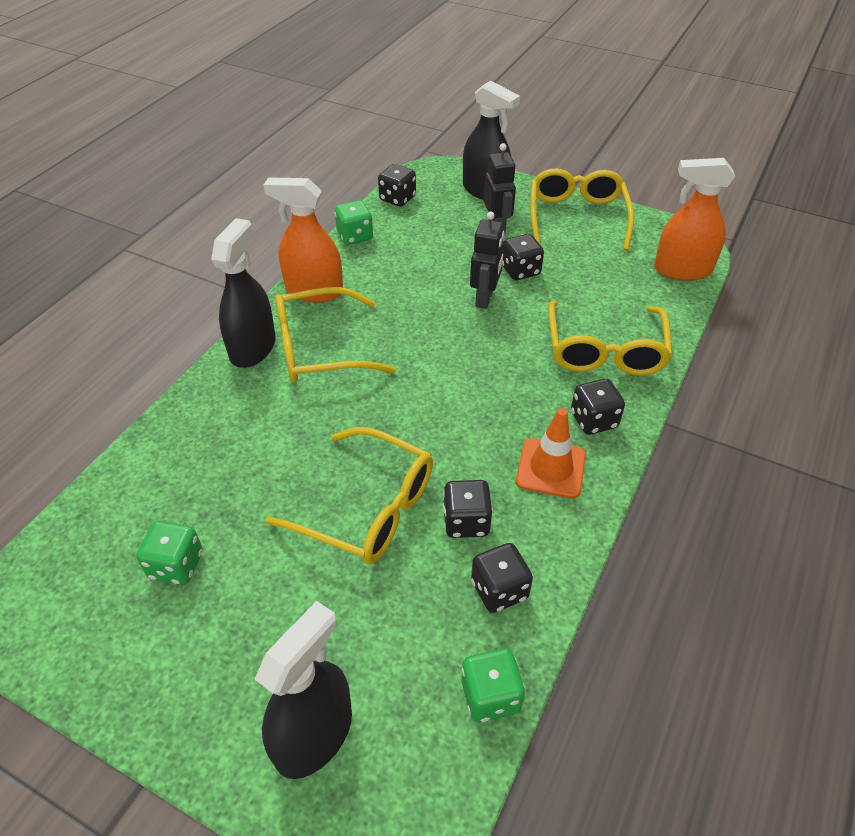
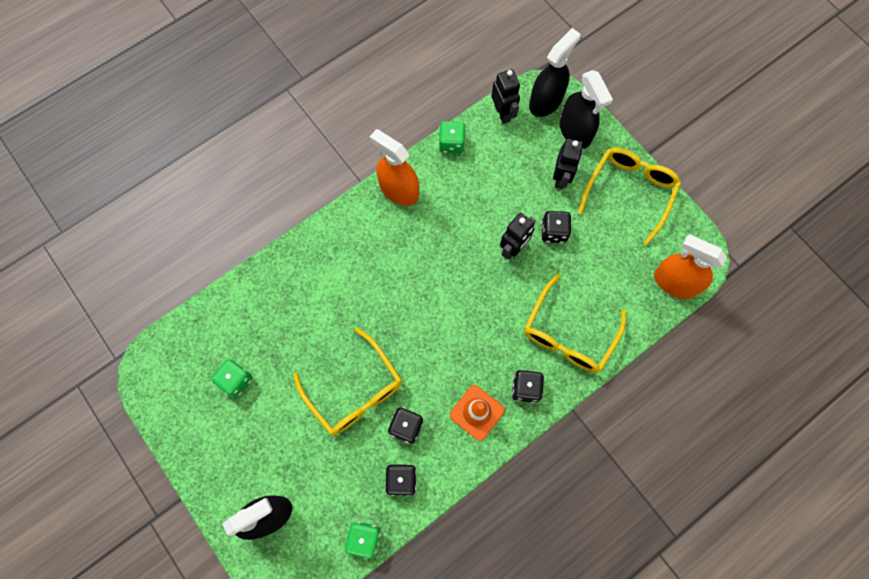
camera: 25 degrees right, 25 degrees up
(253, 348) = (338, 228): black spray bottle -> black spray bottle (546, 101)
(320, 349) = (380, 248): yellow glasses -> none
(397, 198) = (502, 113): black dice -> black robot

